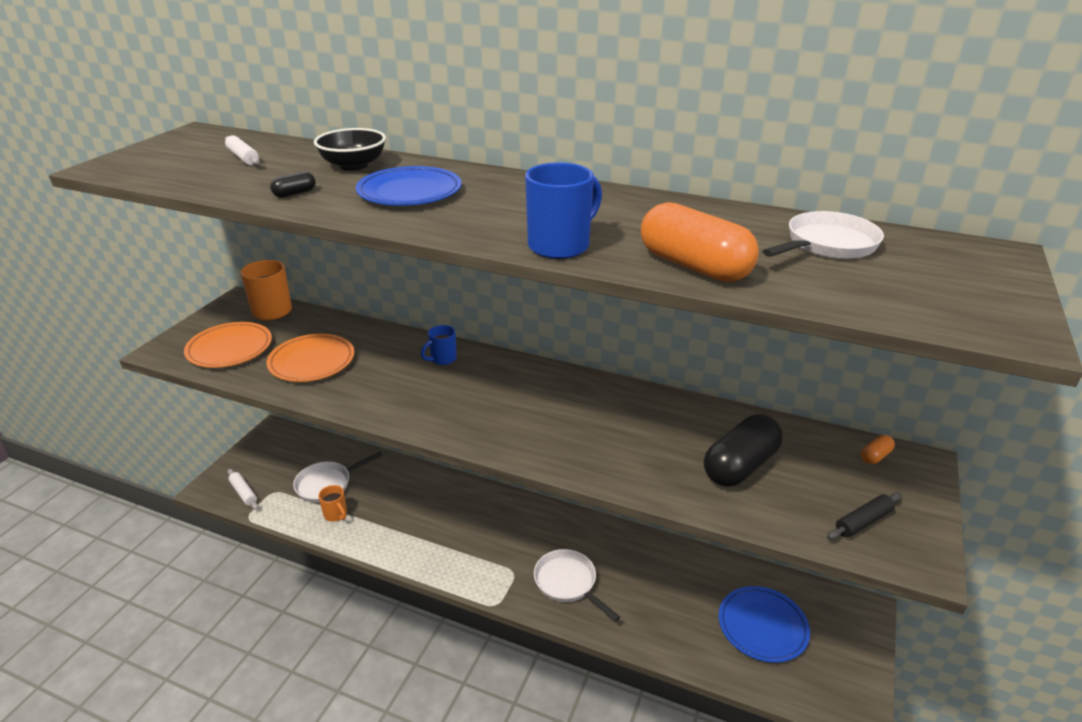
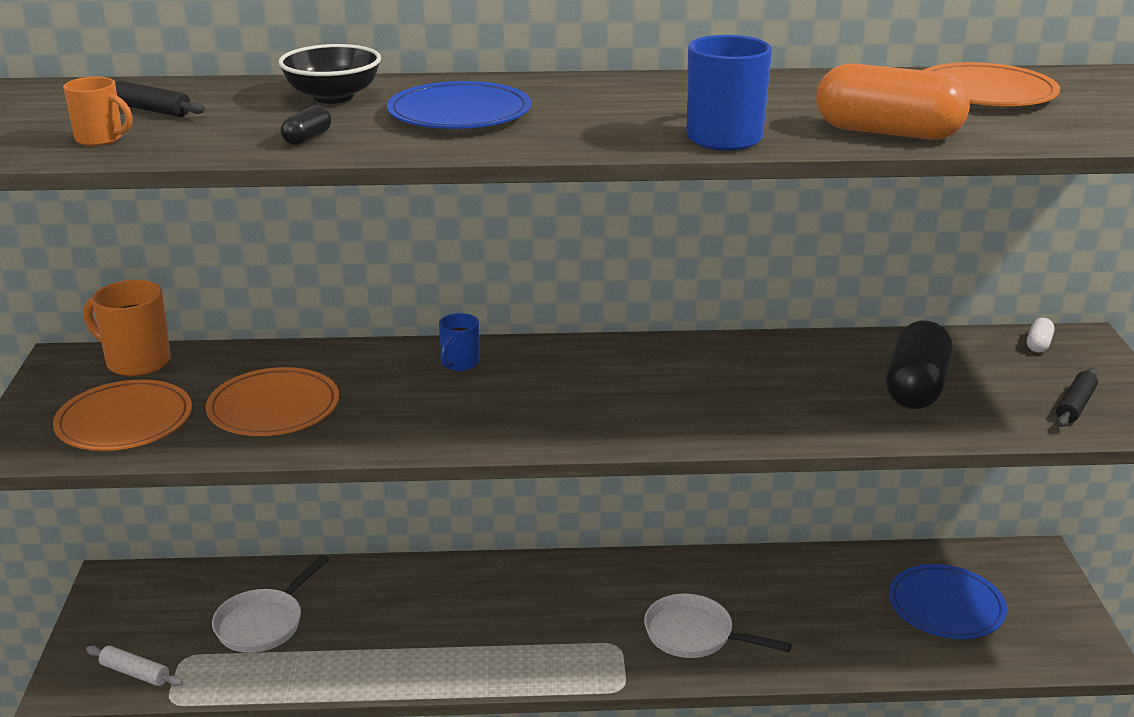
camera: 25 degrees left, 5 degrees down
(243, 157) = (152, 110): white rolling pin -> black rolling pin
(336, 515) = (310, 656): orange mug -> orange mug (101, 139)
(827, 245) = (986, 93): white pan -> orange plate
(875, 456) = (1038, 344): orange capsule -> white capsule

